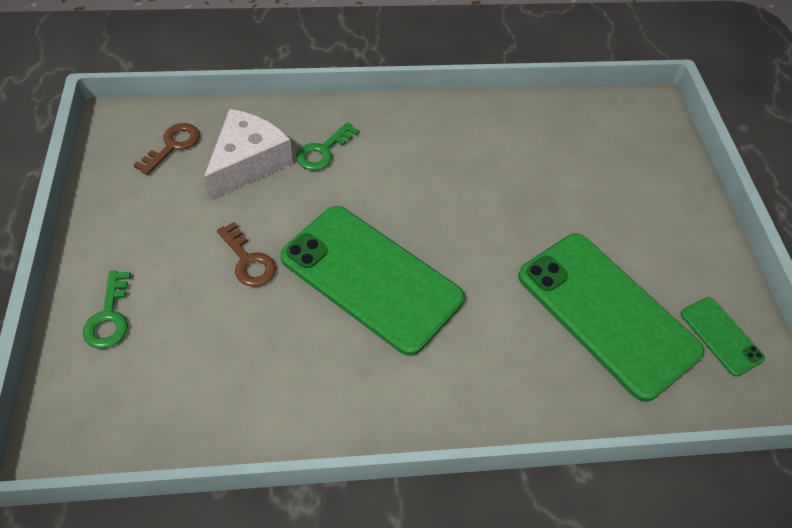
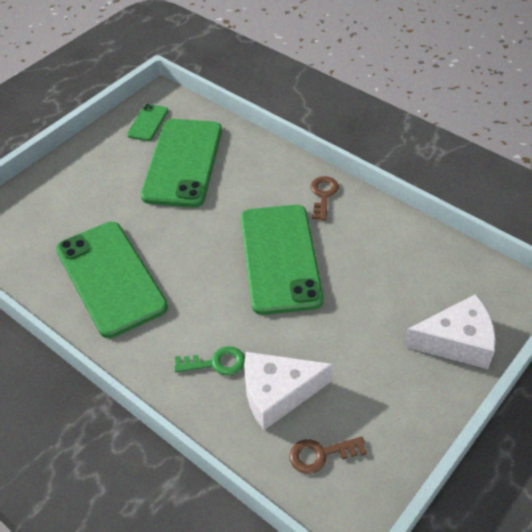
camera: 130 degrees left, 5 degrees down
(109, 317) = (456, 342): green key -> white cheese
(248, 261) = (342, 318): brown key -> brown key (323, 195)
(493, 152) = (110, 278): none -> green phone

